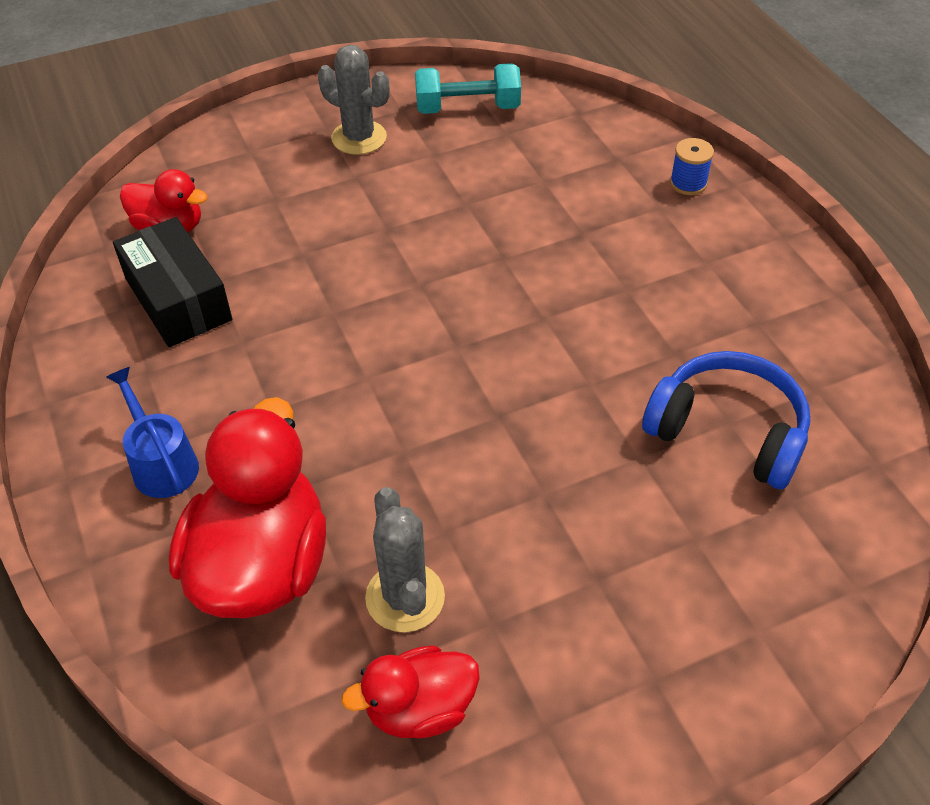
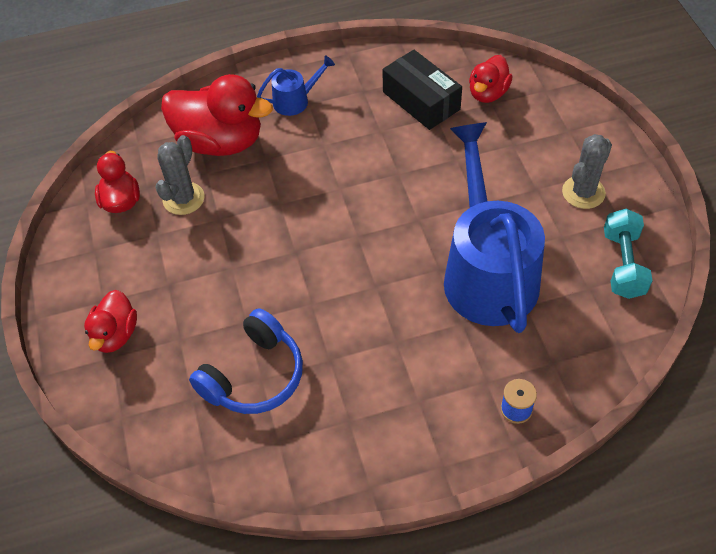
camera: 100 degrees right, 5 degrees up
(178, 299) = (421, 101): black box -> black box turned 75 degrees clockwise
(405, 597) = (183, 199): grey cactus -> grey cactus turned 60 degrees counterclockwise
(497, 214) = (487, 271): none -> blue watering can
(715, 637) = (115, 334): none -> red duck

